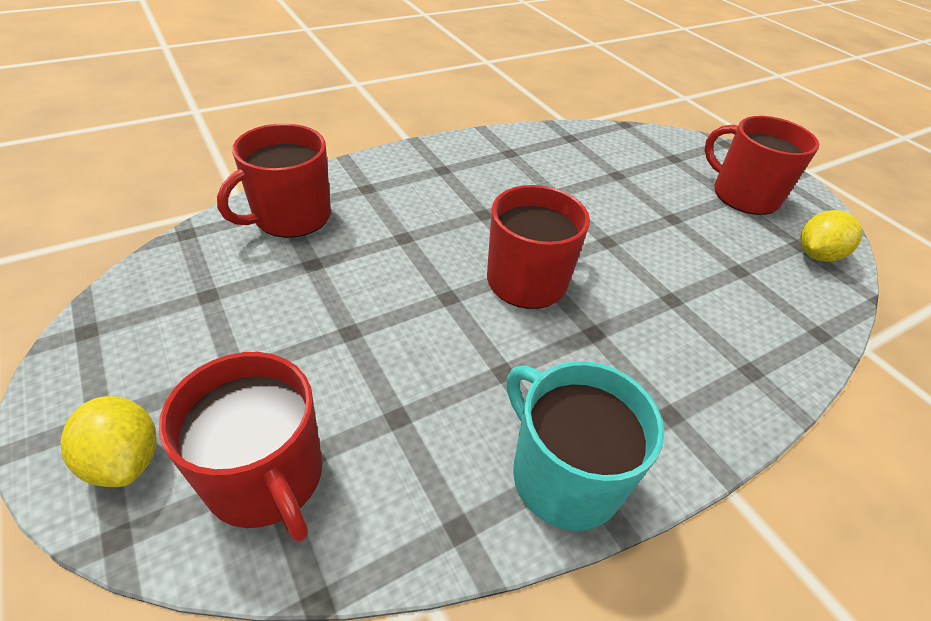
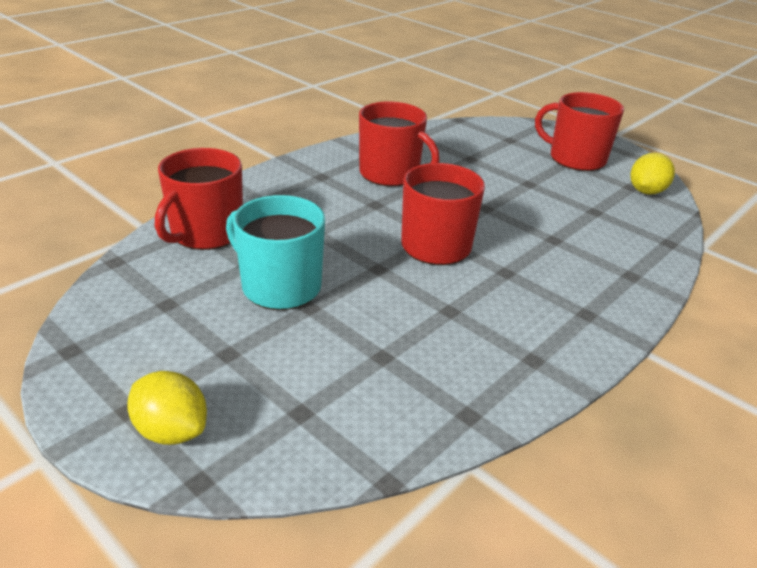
camera: 15 degrees left, 10 degrees down
(266, 477) = (300, 416): red mug -> red mug (390, 174)
(564, 475) = (528, 366): turquoise mug -> turquoise mug (280, 286)

